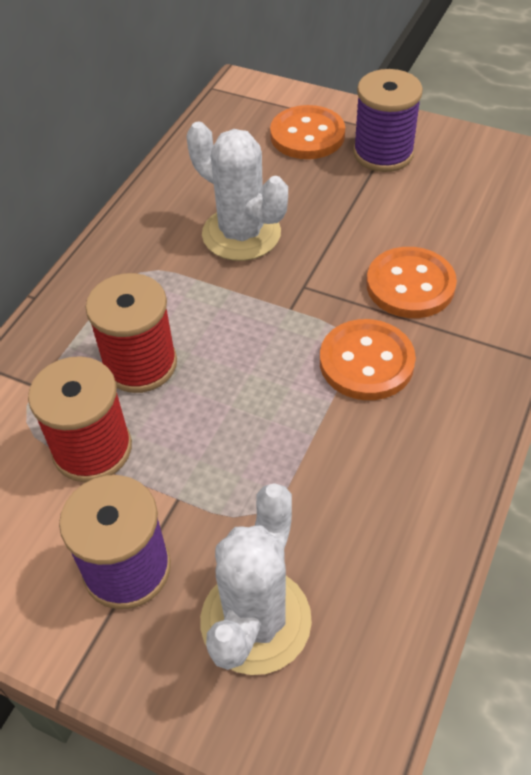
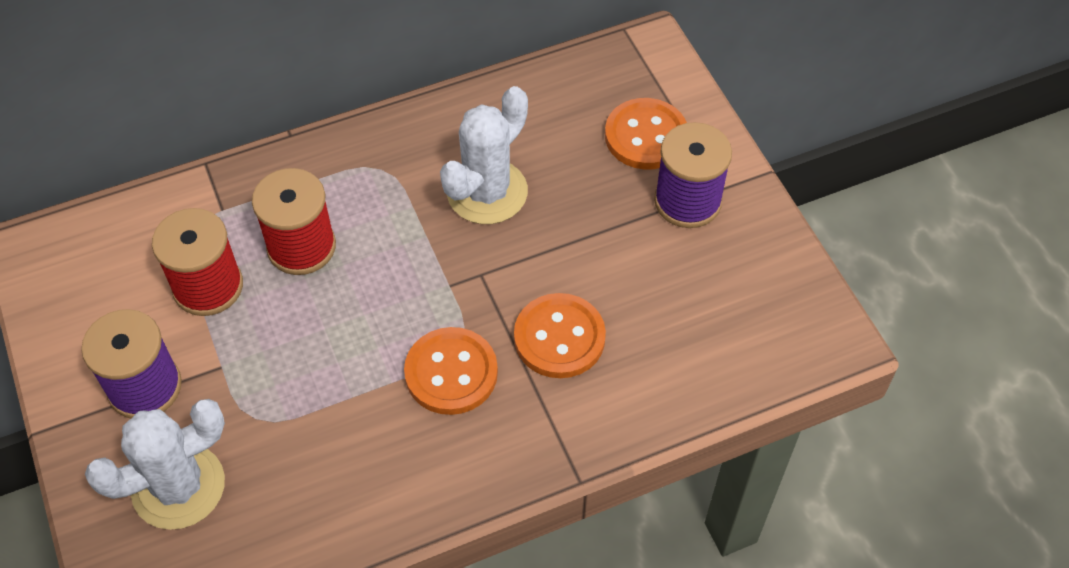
camera: 40 degrees right, 5 degrees up
(241, 234) = (487, 192): white cactus -> white cactus turned 45 degrees clockwise

